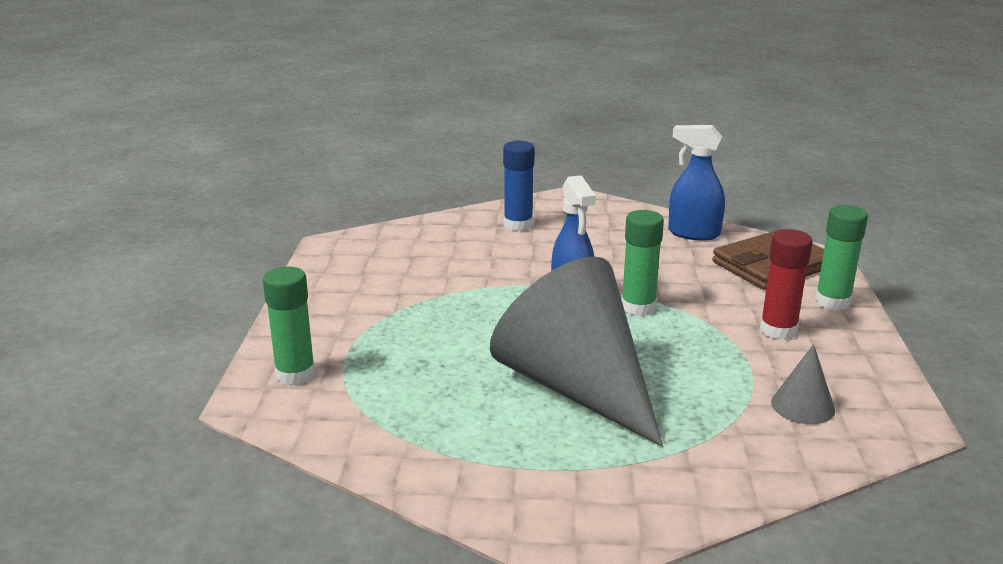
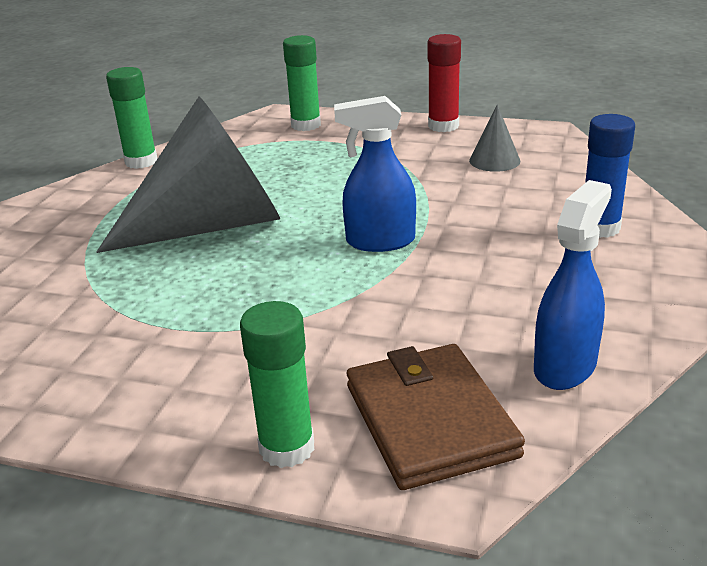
camera: 105 degrees right, 5 degrees up
(638, 307) = (343, 279): green glue stick -> green glue stick (141, 161)
(778, 330) = (237, 370): red glue stick -> red glue stick (443, 126)
(802, 406) = (84, 343): grey cone -> grey cone (494, 160)

